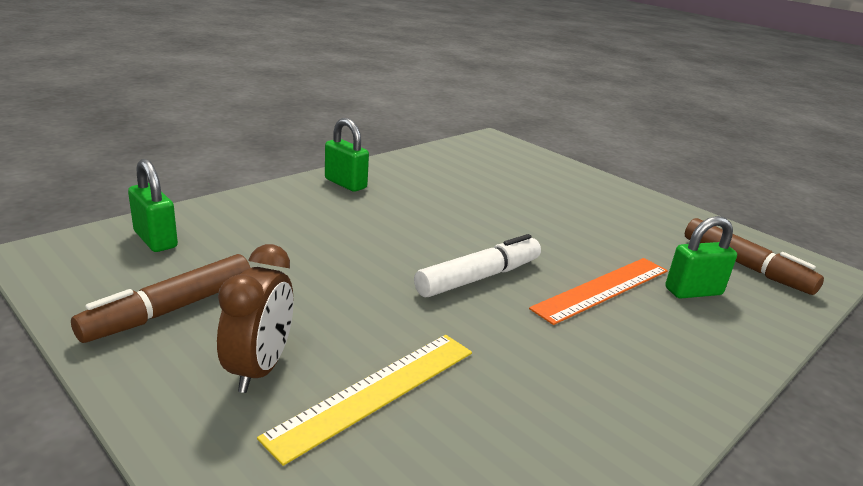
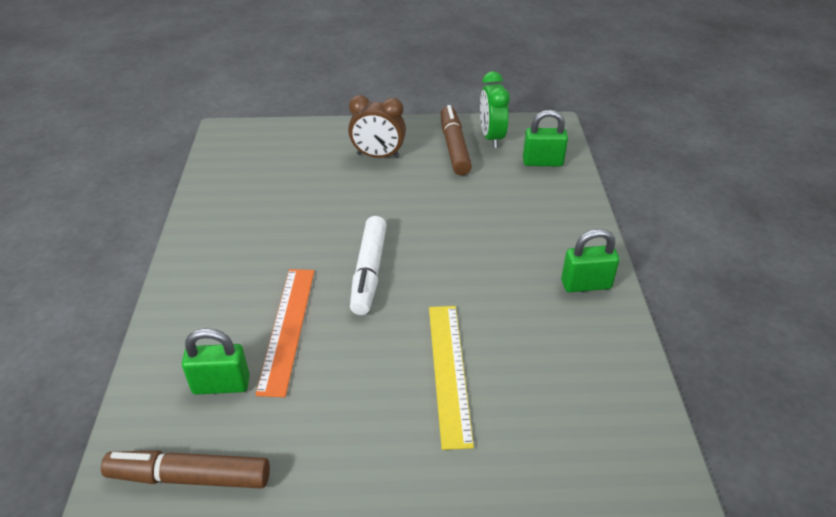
camera: 135 degrees right, 15 degrees up
(115, 289) = (491, 137): none -> green clock
(260, 368) = (378, 156): brown clock -> brown clock turned 45 degrees counterclockwise
(375, 392) = (324, 179): yellow ruler -> yellow ruler (449, 372)
(693, 291) = (221, 385): green padlock -> green padlock turned 60 degrees clockwise

